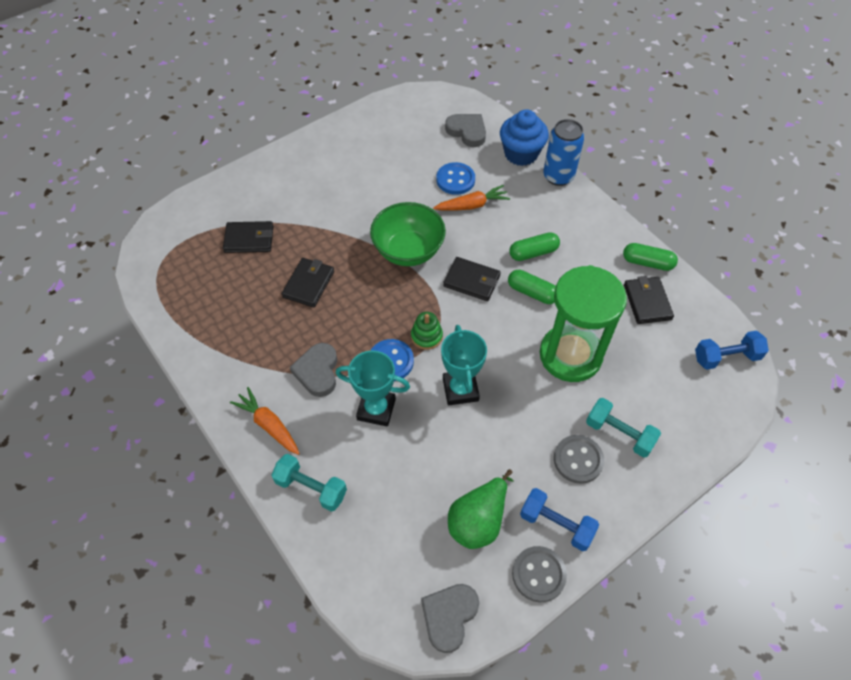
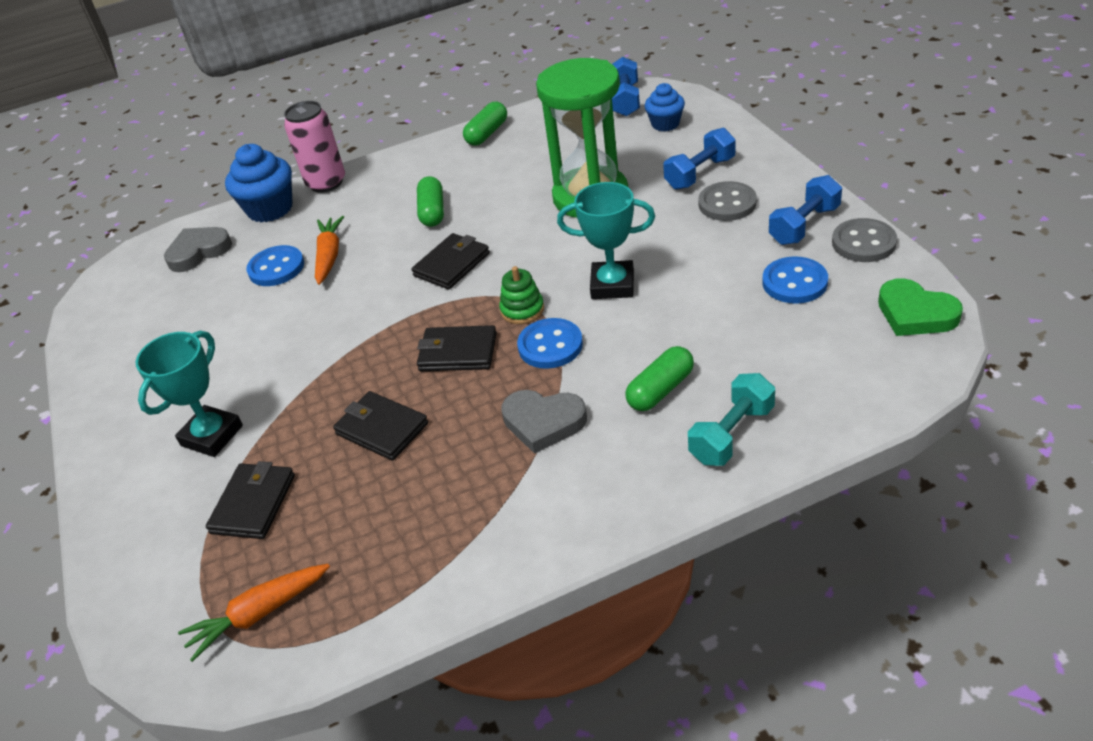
camera: 70 degrees left, 15 degrees down
(269, 425) = (620, 481): orange carrot -> orange carrot (259, 614)
(376, 409) = (622, 363): turquoise trophy -> turquoise trophy (212, 436)
(408, 251) = (374, 319): green bowl -> none
(449, 616) = (915, 313): grey heart -> green heart
(478, 520) = (794, 282): green pear -> blue button
(532, 292) = (491, 217): green capsule -> green capsule (660, 390)
(558, 176) = (326, 183): blue can -> pink can
(619, 433) = (700, 173): turquoise dumbbell -> blue dumbbell
(647, 302) = (539, 139): black wallet -> black wallet (458, 352)
(693, 396) = (665, 124): none -> blue cupcake

